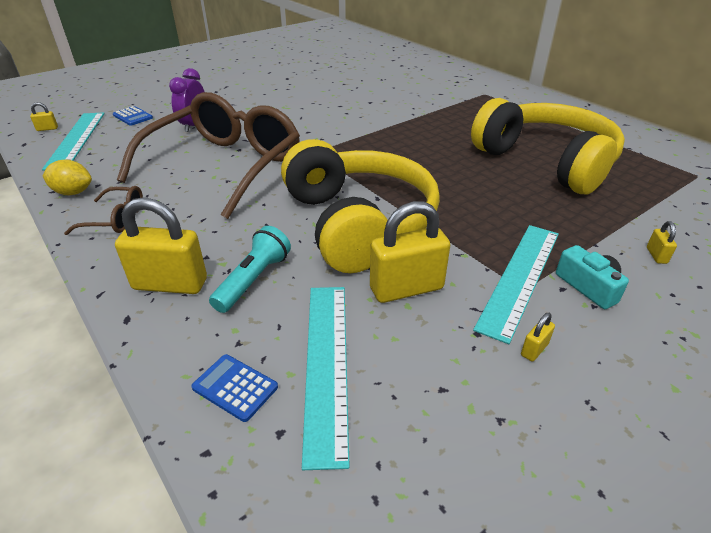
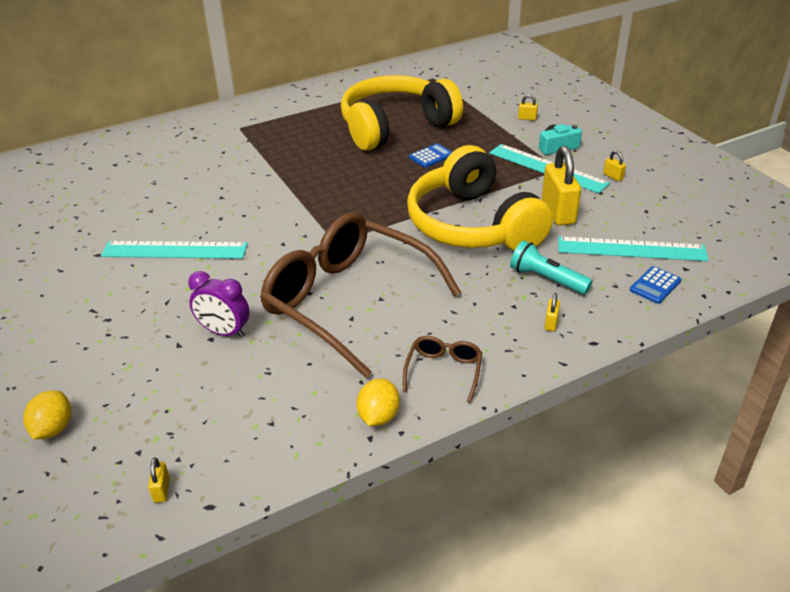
camera: 80 degrees left, 0 degrees up
(76, 139) = (219, 445): turquoise ruler -> turquoise ruler (175, 250)
(117, 95) = (53, 429): none -> yellow lemon
(133, 116) = (161, 396): blue calculator -> blue calculator (431, 156)
(170, 284) = (551, 323): yellow padlock -> yellow padlock, size x0.42
(358, 223) = (473, 225): yellow headphones -> yellow headphones turned 105 degrees counterclockwise

